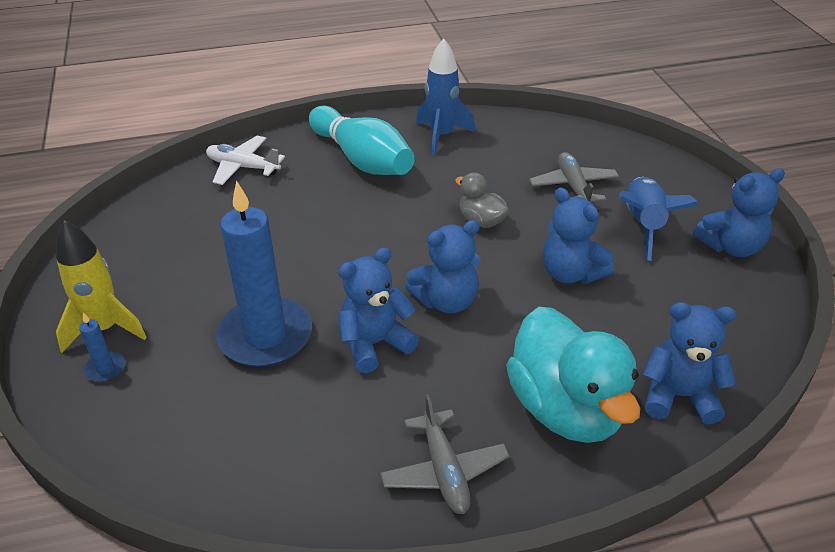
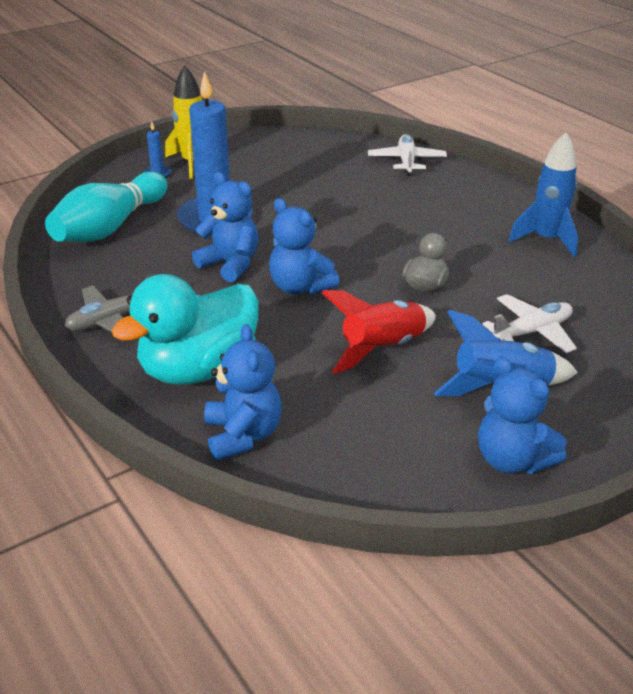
camera: 70 degrees right, 5 degrees down
(362, 159) = (467, 208): turquoise bowling pin -> turquoise bowling pin (110, 227)
(570, 273) = (382, 349): blue teddy bear -> red rocket
(573, 186) = (532, 332): grey plane -> white plane

